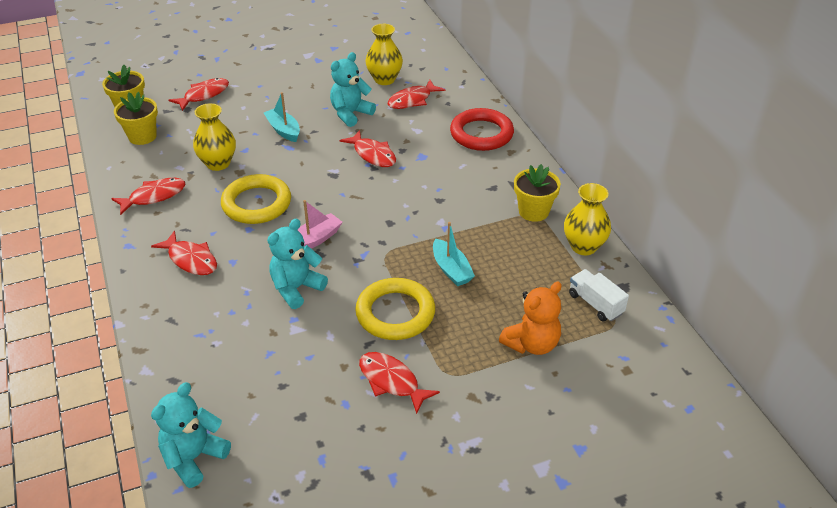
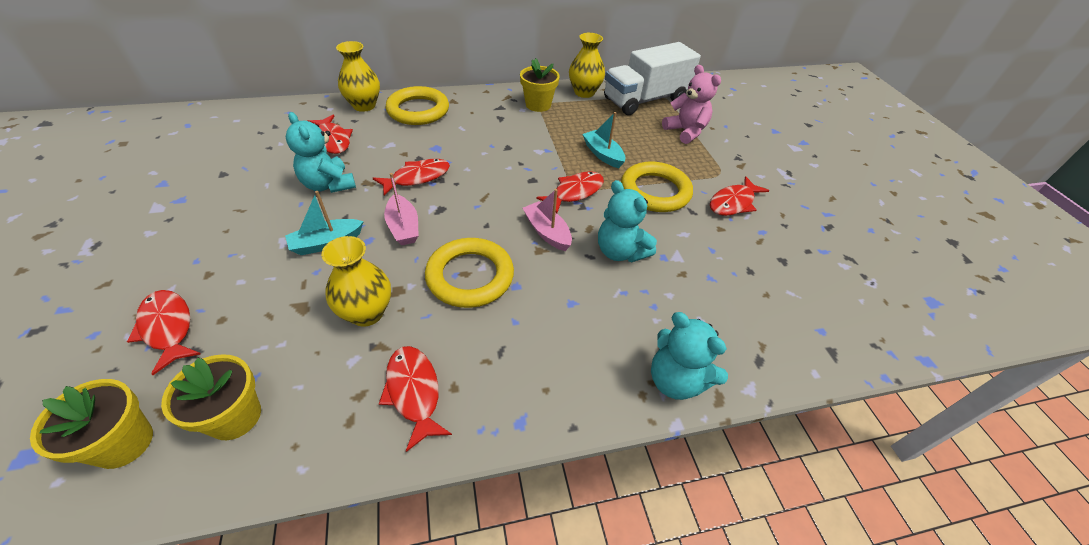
camera: 85 degrees left, 5 degrees up
(191, 260) = (563, 344): red fish -> red fish (575, 192)
(194, 457) = (853, 341): turquoise teddy bear -> turquoise teddy bear (676, 380)
(307, 160) = (403, 227): none -> pink boat
(384, 79) = (275, 153): yellow vase -> yellow vase (364, 106)
(451, 269) = (603, 154): turquoise boat -> turquoise boat turned 105 degrees counterclockwise
(481, 134) = (418, 110): red ring -> yellow ring
(531, 344) = (685, 132): orange teddy bear -> pink teddy bear
(595, 304) = (645, 100): white truck -> white truck, size x2.05

